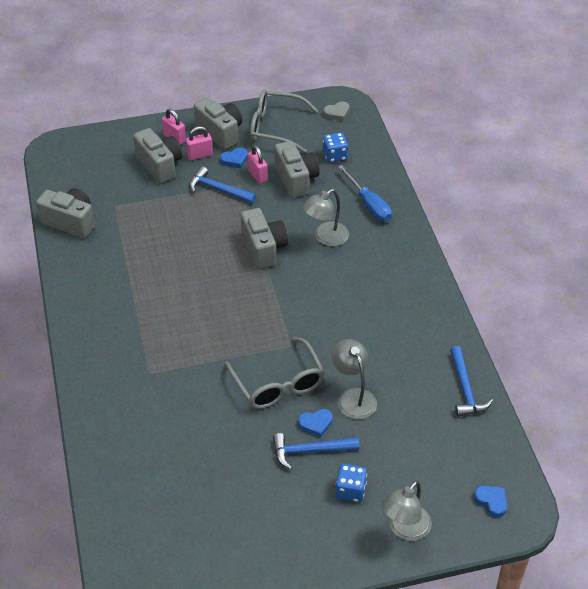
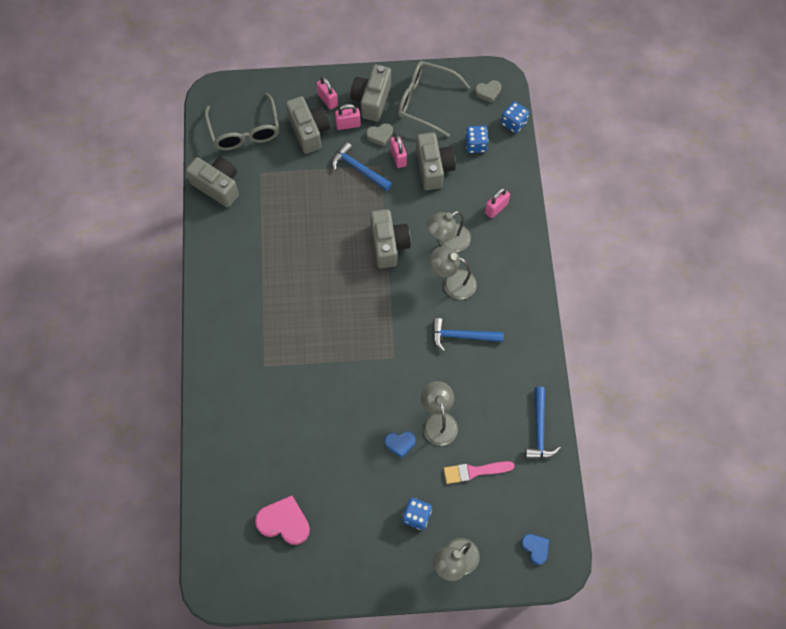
camera: 10 degrees right, 20 degrees up
(199, 520) = (284, 522): none -> pink heart
(220, 133) = (372, 100): grey camera -> grey camera turned 135 degrees counterclockwise
(235, 160) = (380, 135): blue heart -> grey heart
(278, 384) = (375, 396): grey glasses -> grey glasses (244, 131)
(310, 451) = (389, 470): blue hammer -> blue hammer (462, 336)
(339, 272) = (452, 282): none -> grey lamp
(369, 134) = (513, 123): none -> blue dice
(369, 204) = (496, 208): blue screwdriver -> pink padlock
(404, 438) = (474, 471): none -> pink brush

